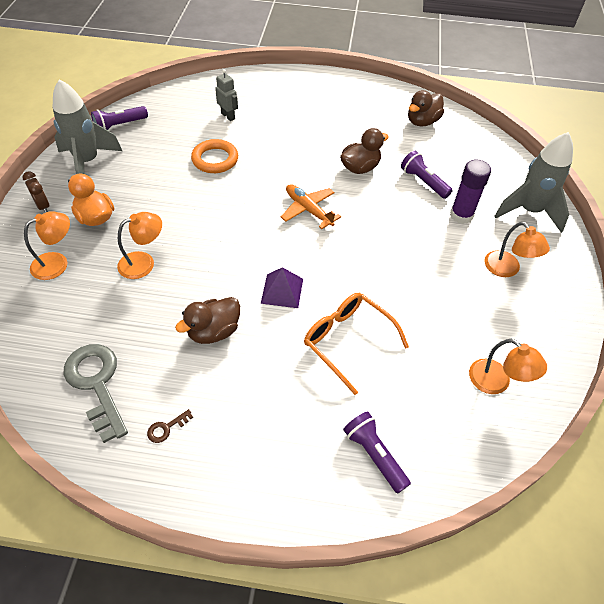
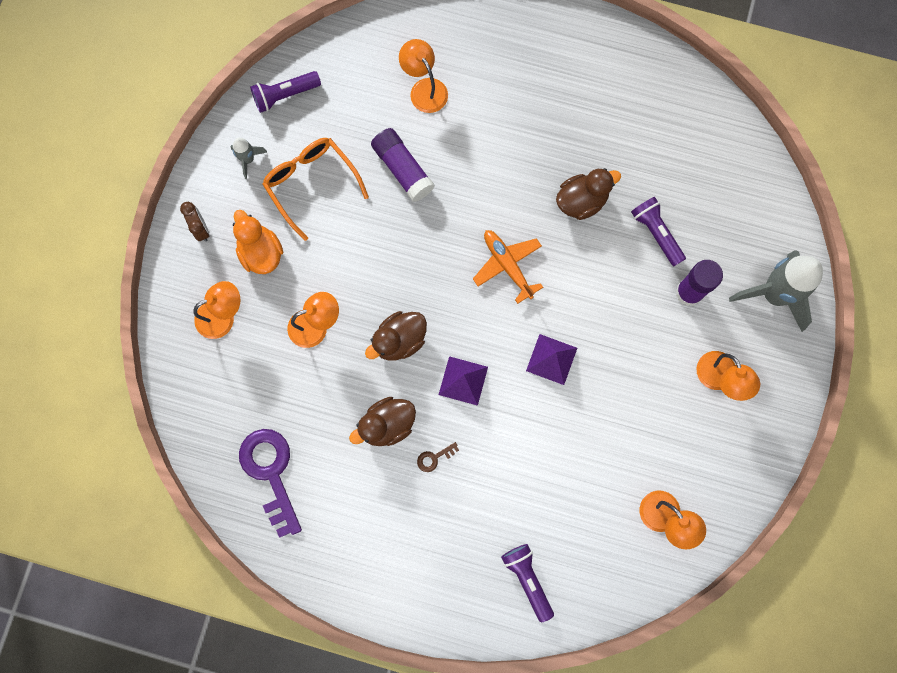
camera: 10 degrees right, 25 degrees up
(88, 162) = (248, 160): grey rocket -> grey rocket, size x0.46
(97, 384) = (271, 473): grey key -> purple key
(166, 428) = (337, 528): brown key -> brown key (434, 458)
(215, 159) = (402, 169): orange ring -> purple glue stick
(228, 116) = (424, 88): grey robot -> orange lamp
(348, 341) = (523, 453): orange glasses -> orange glasses (311, 184)
(358, 268) = (551, 359): none -> purple pyramid
(422, 122) = (680, 122): brown duck -> brown duck (399, 340)

